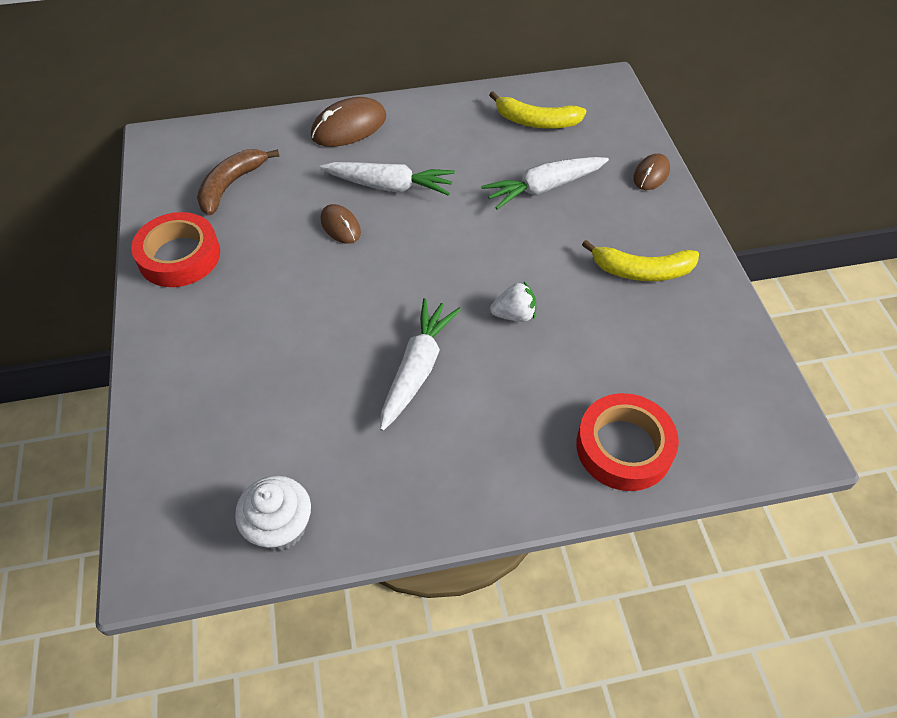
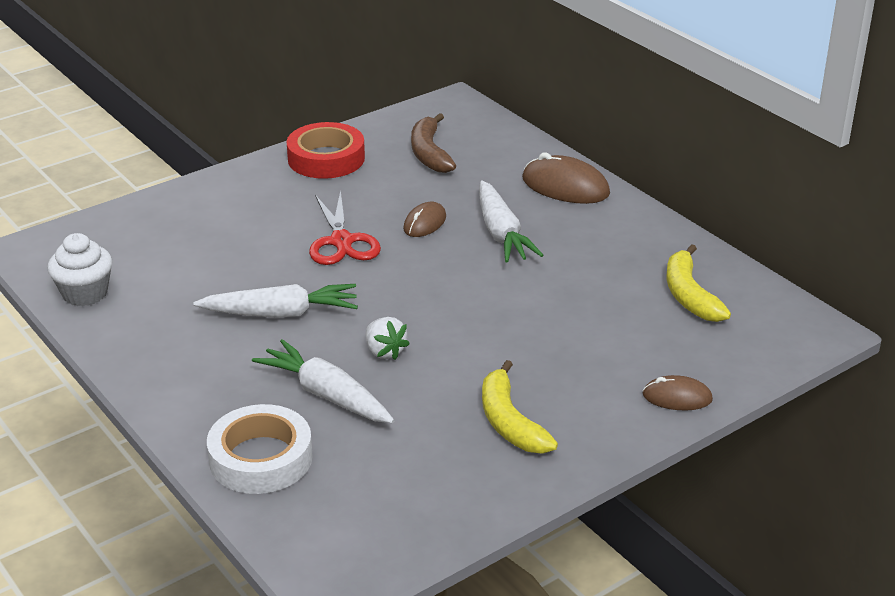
camera: 65 degrees right, 20 degrees down
(231, 185) = (429, 153): brown banana -> brown banana turned 105 degrees counterclockwise
(330, 290) = (342, 242): none -> red scissors
(544, 188) = (584, 327): white carrot -> white carrot (327, 395)
(624, 447) = (261, 458): red tape -> white tape

